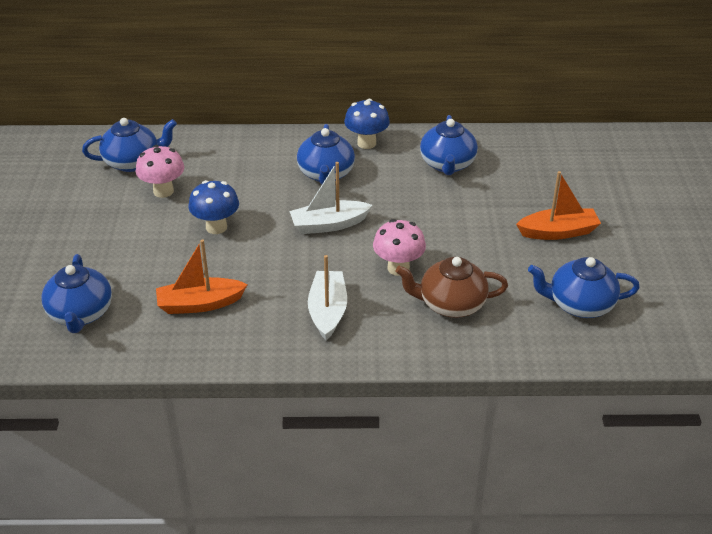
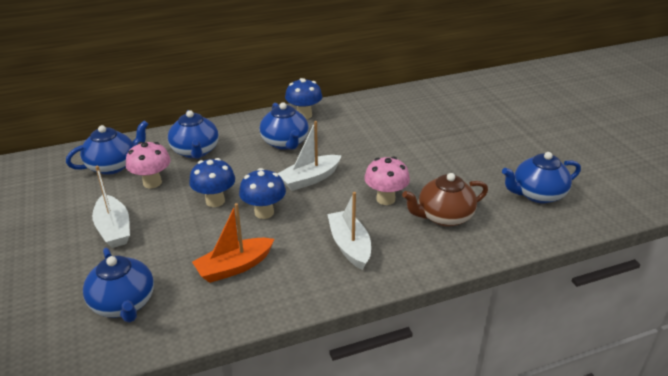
camera: 20 degrees left, 5 degrees down
(104, 234) = (114, 229): none -> white boat
(259, 252) = (264, 212): none -> blue mushroom
(447, 164) = (375, 118): blue teapot -> blue teapot (195, 151)
(558, 232) = (486, 148): orange boat -> none

